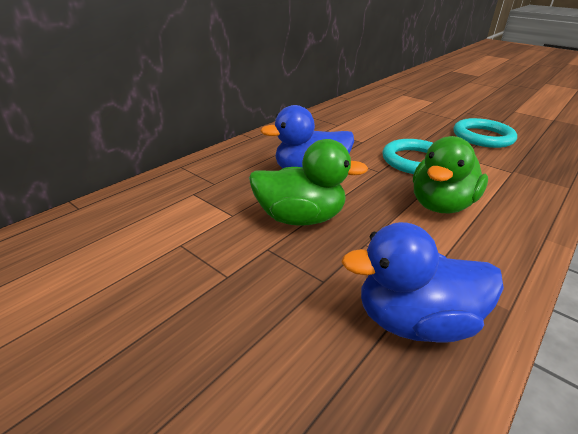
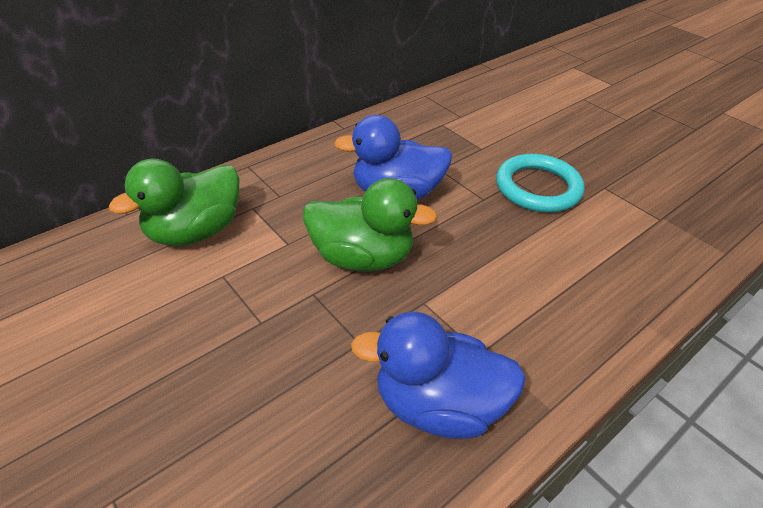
camera: 10 degrees right, 10 degrees up
(441, 205) = (538, 260): green duck -> green duck (195, 231)
(483, 137) = (651, 156): turquoise ring -> none

